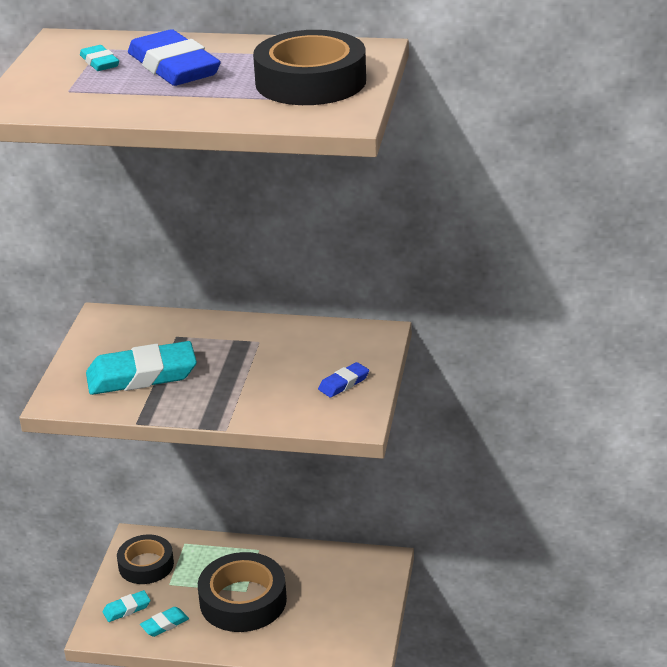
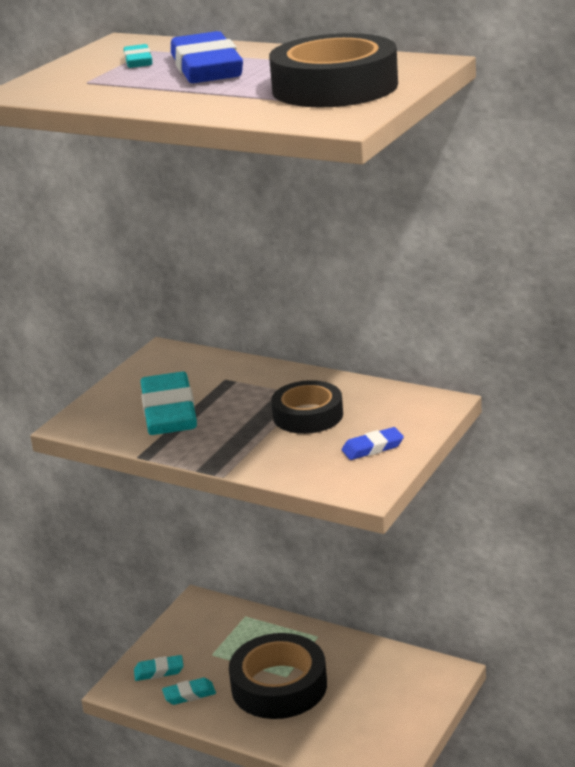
camera: 20 degrees right, 5 degrees down
(141, 375) = (169, 411): turquoise eraser -> turquoise eraser turned 75 degrees clockwise
(146, 565) = (197, 630): black tape -> black tape (308, 415)

